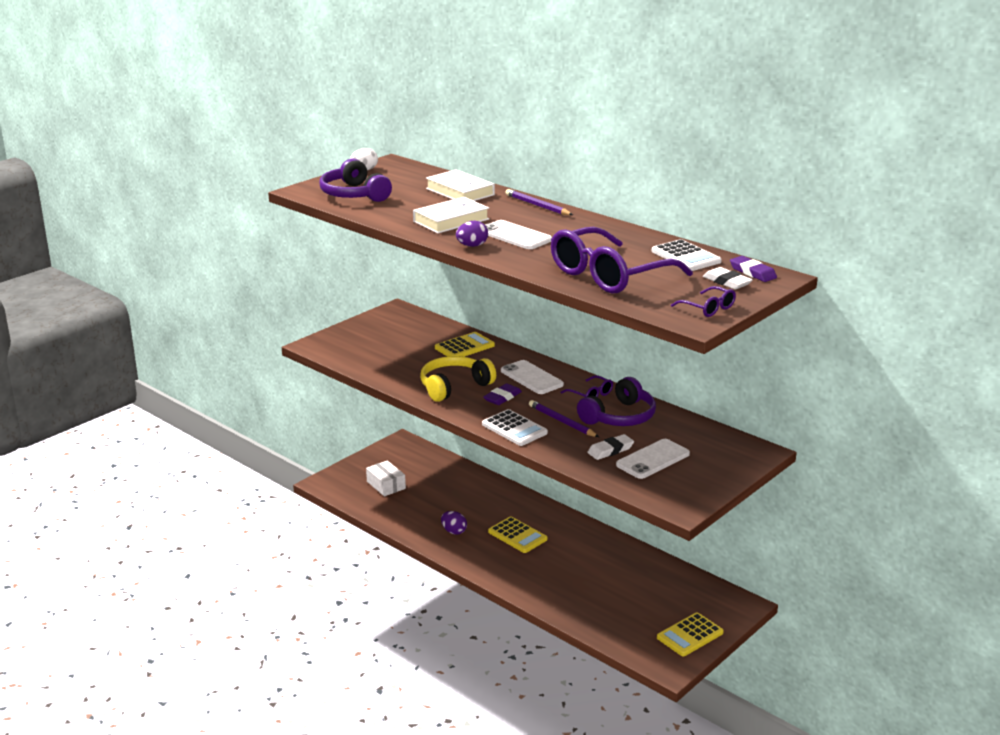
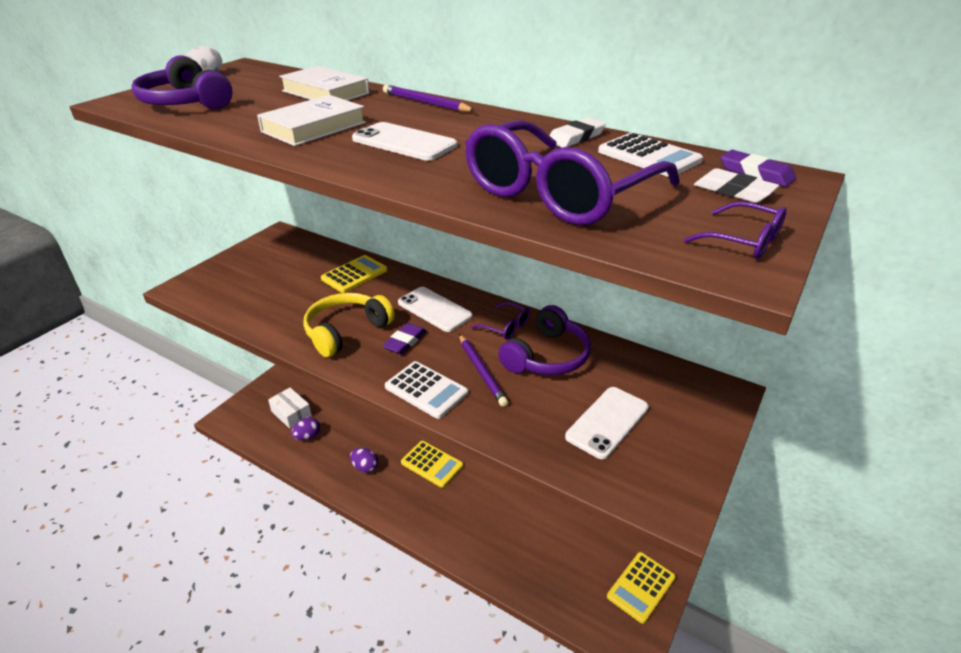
camera: 10 degrees left, 10 degrees up
(472, 246) = (344, 161): purple egg -> purple egg (307, 436)
(562, 421) = (481, 371): purple pencil -> purple pencil turned 150 degrees counterclockwise
(610, 450) = (551, 412): white eraser -> white eraser (576, 137)

